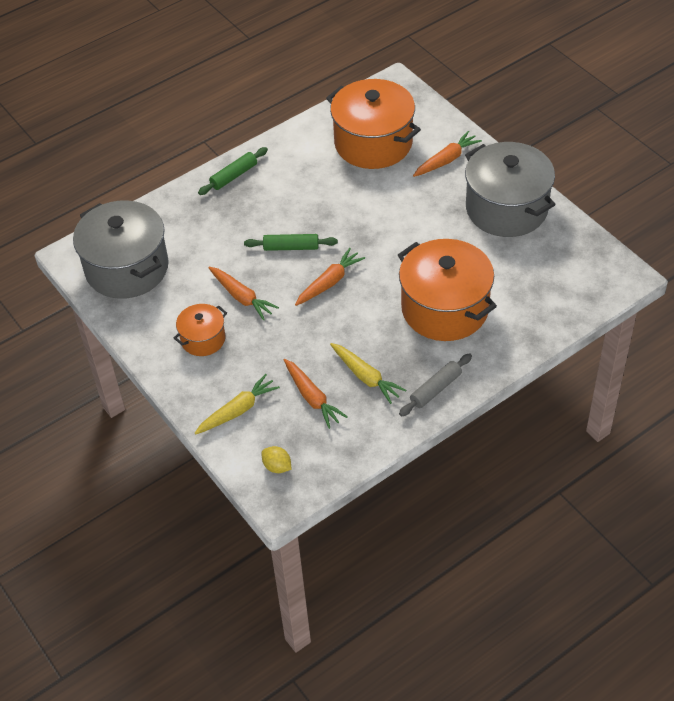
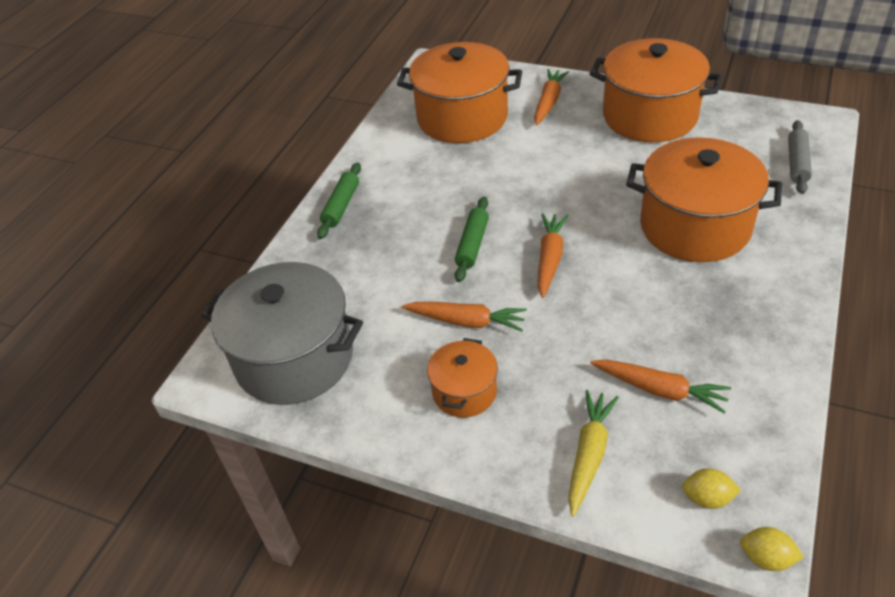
camera: 30 degrees left, 5 degrees down
(276, 510) = (766, 558): none -> yellow lemon
(291, 247) = (472, 244): green rolling pin -> green rolling pin turned 45 degrees counterclockwise
(365, 377) = (692, 334): yellow carrot -> none
(436, 389) = (778, 308): grey rolling pin -> grey rolling pin (797, 163)
(506, 208) = (649, 116): grey pot -> orange pot

